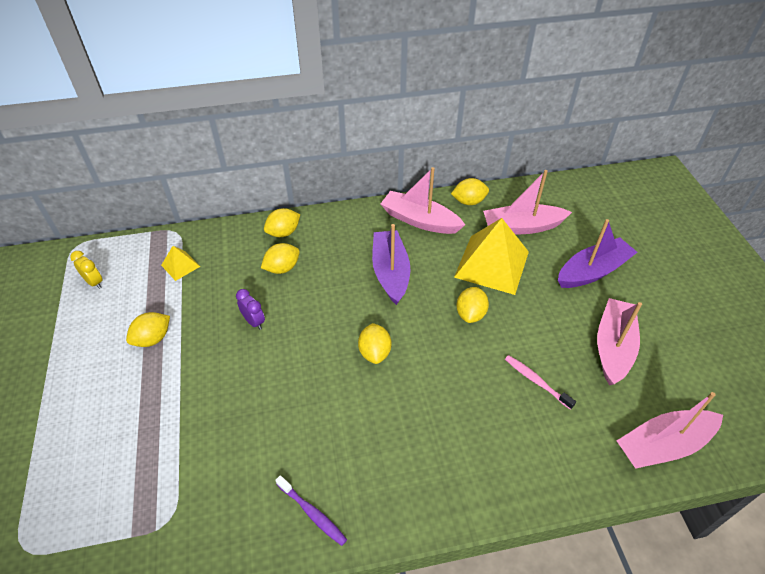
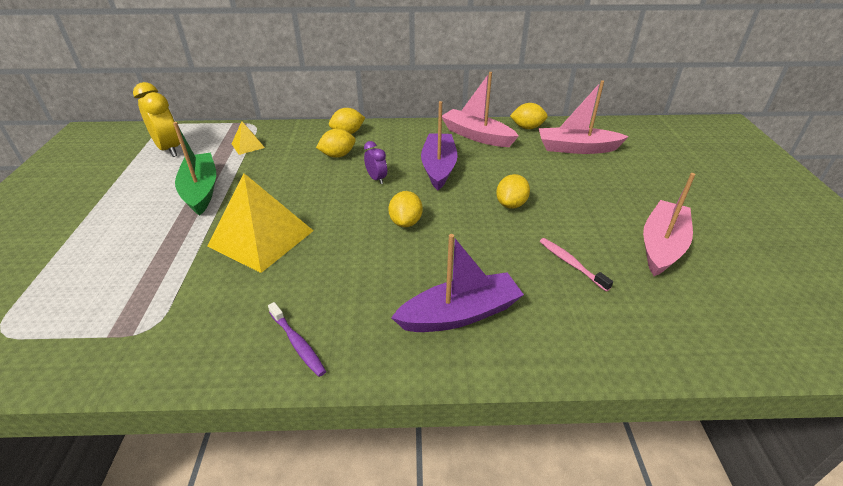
camera: 10 degrees right, 10 degrees down
(94, 282) = (169, 149): yellow clock -> yellow clock, size x1.85
(153, 339) = (201, 190): yellow lemon -> green boat
(254, 321) = (297, 188): purple clock -> purple clock (376, 179)
(491, 264) = (540, 171): yellow pyramid -> yellow pyramid (261, 238)
(592, 271) = (646, 186): purple boat -> purple boat (460, 314)
(663, 445) = (715, 337): pink boat -> none

